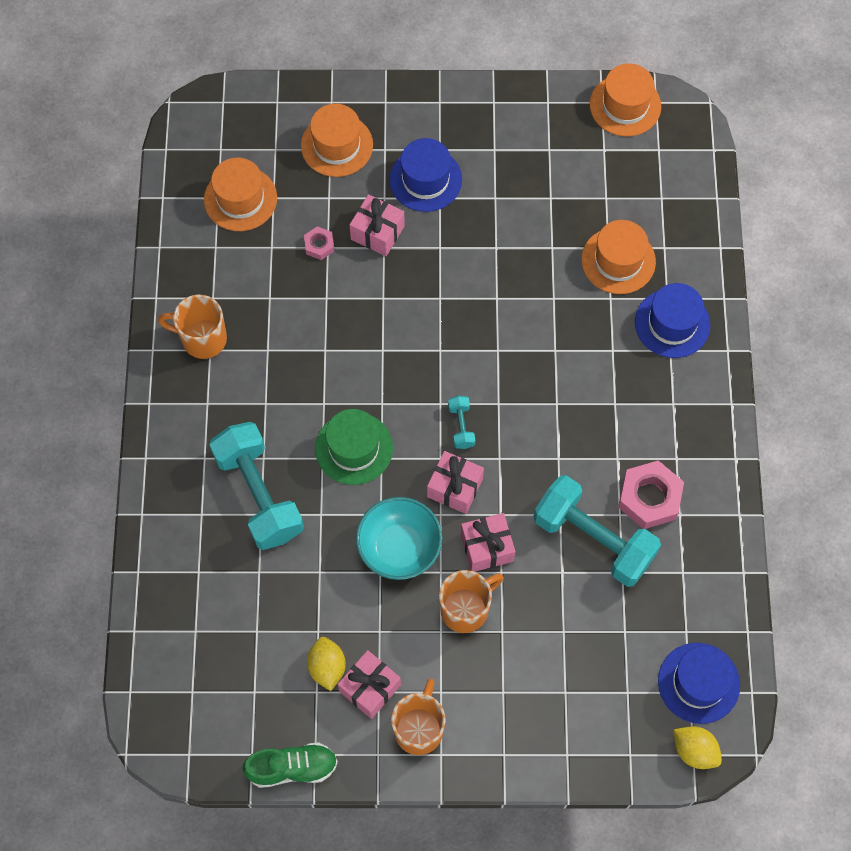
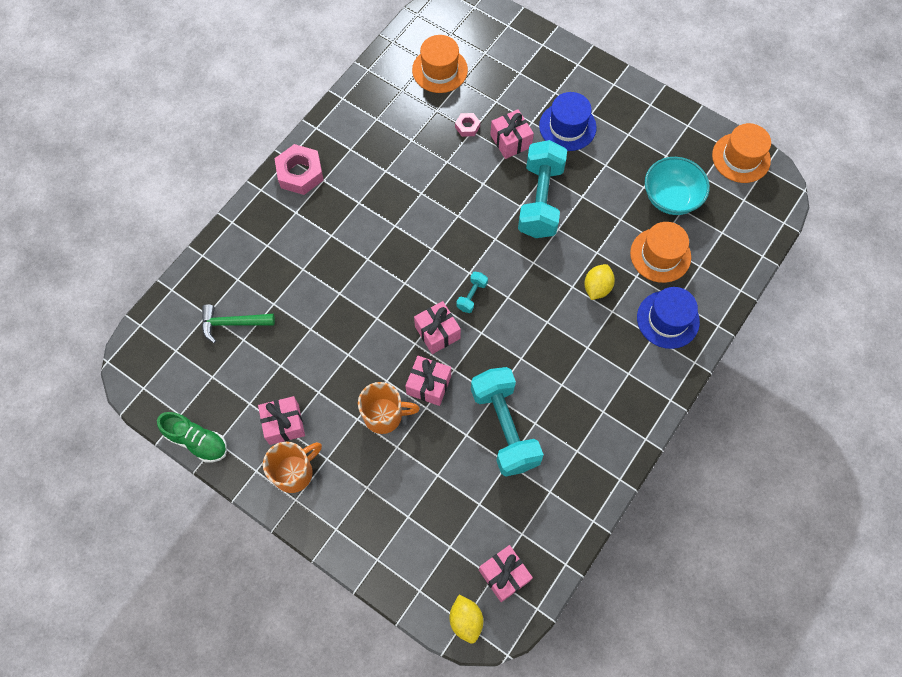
camera: 35 degrees right, 0 degrees up
(202, 339) = (351, 139): orange mug -> none
(231, 622) = (232, 323): none -> green hammer
(259, 494) = (311, 256): turquoise dumbbell -> turquoise dumbbell (540, 200)
(327, 667) = (268, 392): yellow lemon -> yellow lemon (597, 287)
(337, 145) = (525, 72): orange hat -> none
(354, 448) = (392, 265): green hat -> none
(399, 548) = (372, 347): turquoise bowl -> turquoise bowl (671, 198)
(649, 498) = (564, 425): pink nut -> pink nut (300, 173)
(698, 683) = (504, 575): blue hat -> pink gift

